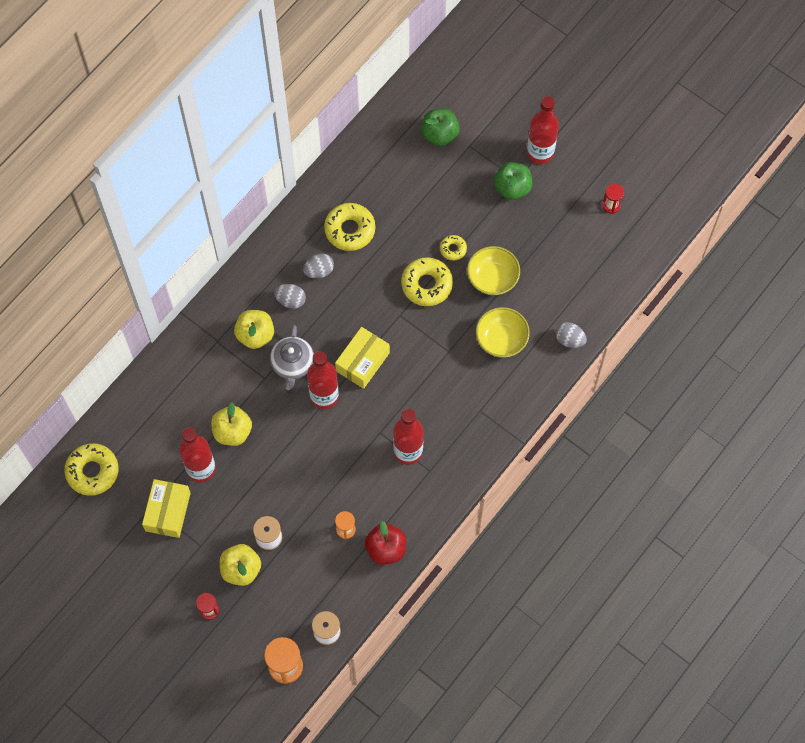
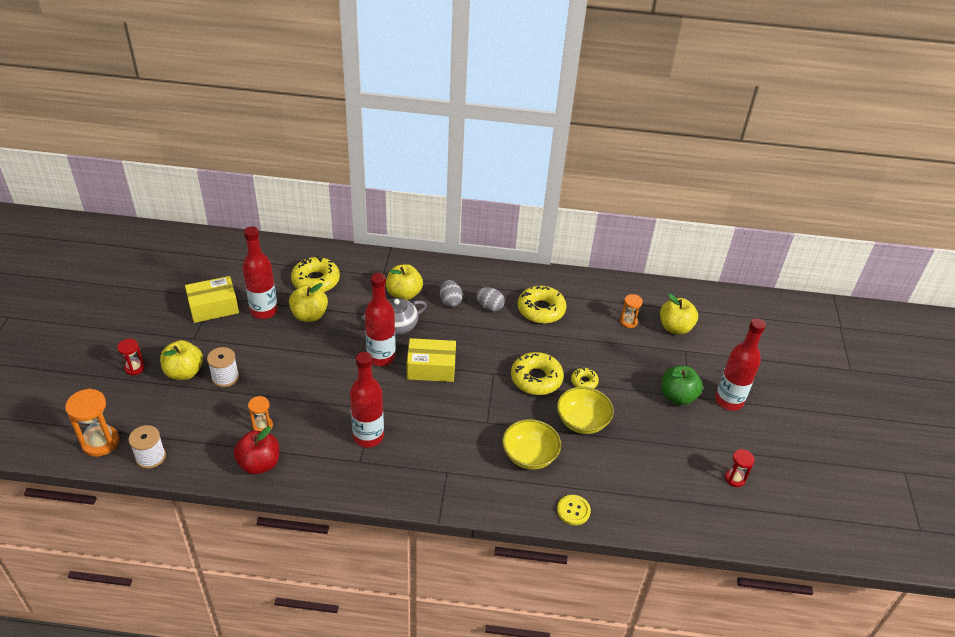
camera: 55 degrees right, 25 degrees down
(92, 471) = (224, 254): yellow donut -> yellow donut (316, 281)
(409, 167) = (628, 322): none -> orange hourglass
(439, 134) = (675, 327): green apple -> yellow apple
(569, 340) = (573, 510): grey egg -> yellow button

